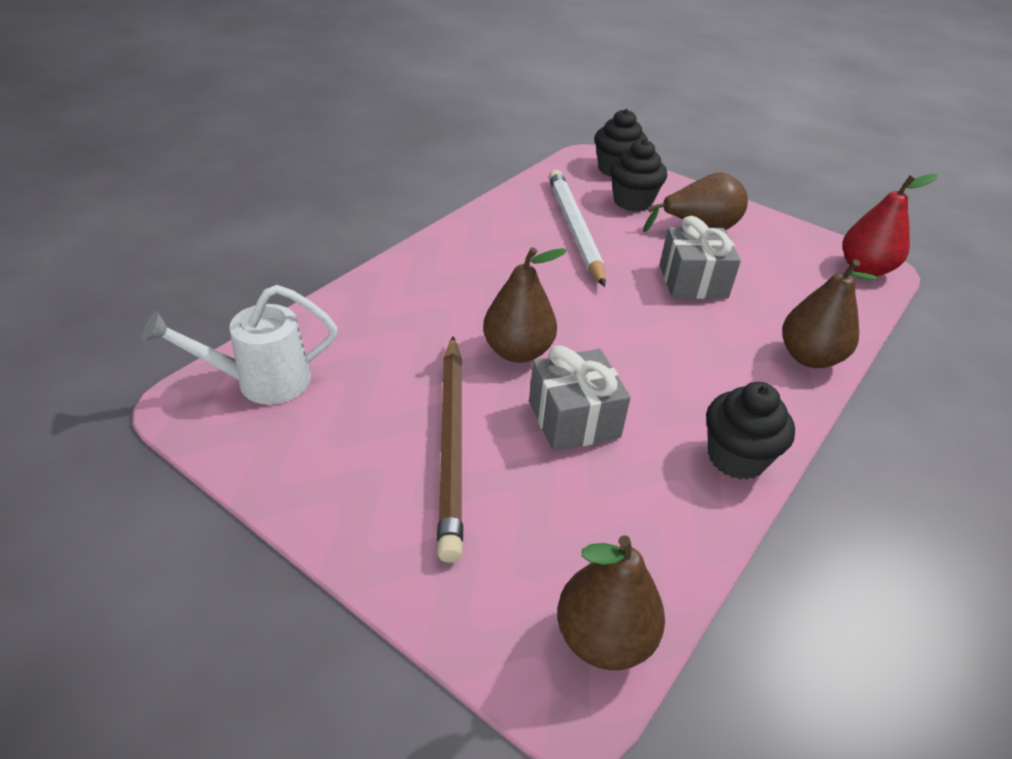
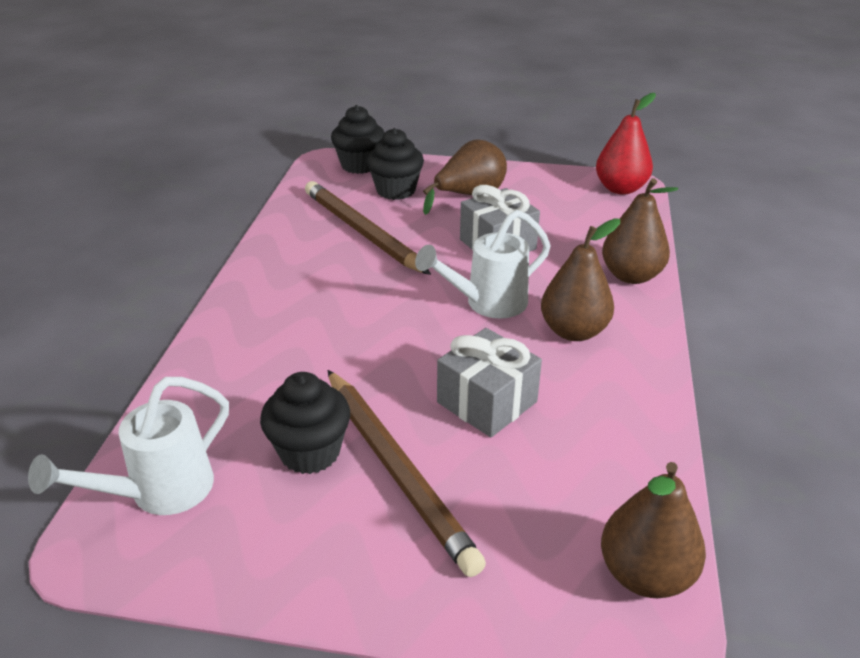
camera: 25 degrees left, 5 degrees down
(517, 351) = (394, 362): brown pear -> brown pear (573, 331)
(574, 229) = (362, 232): white pencil -> brown pencil
(641, 332) = (487, 303): none -> white watering can
(736, 457) = (636, 379): black cupcake -> black cupcake (310, 452)

